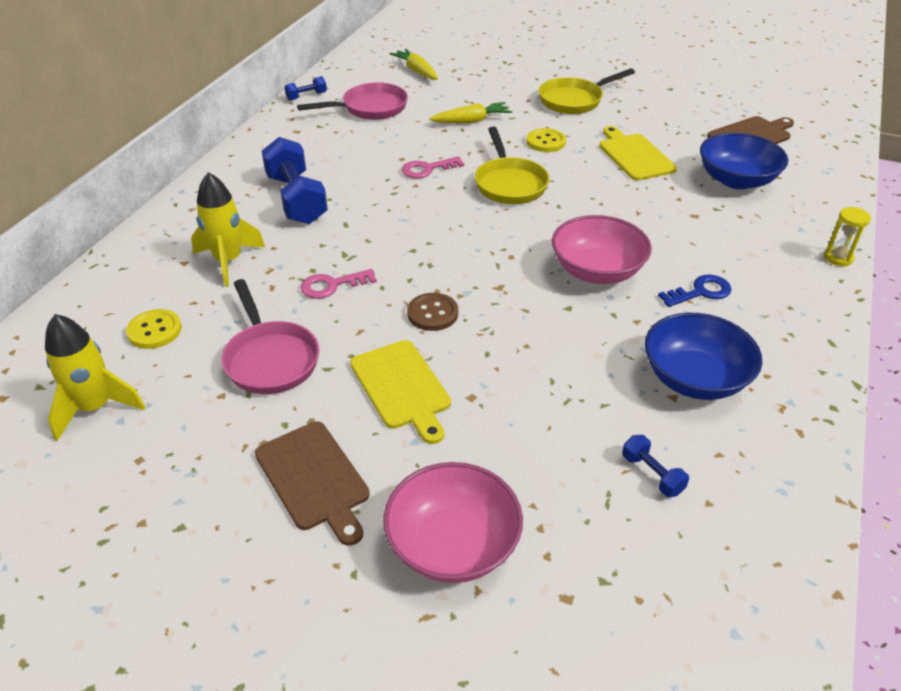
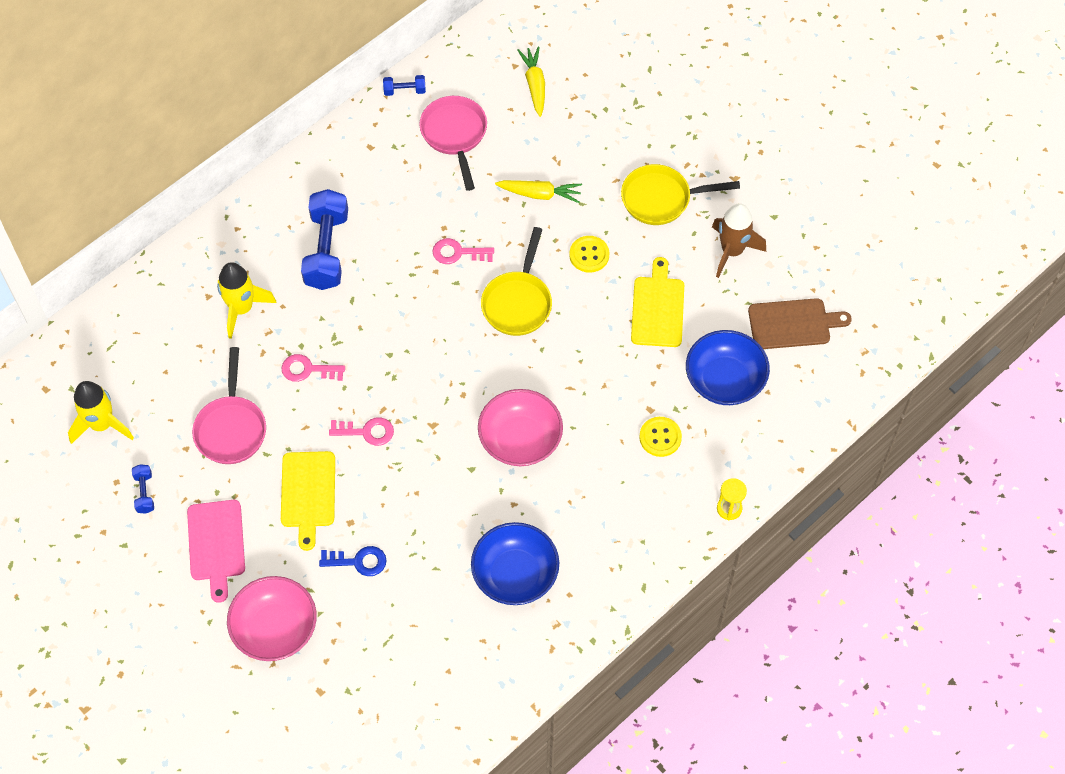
camera: 25 degrees right, 20 degrees up
(154, 330) = (162, 365): yellow button -> yellow button (660, 437)
(314, 478) = (216, 544): brown cutting board -> pink cutting board
(370, 108) = (455, 135): pink pan -> pink pan turned 105 degrees counterclockwise
(432, 313) = (367, 432): brown button -> pink key
(652, 474) = (428, 635): blue dumbbell -> blue dumbbell (144, 493)
(659, 112) = (732, 251): none -> brown rocket
(700, 292) = (585, 496): blue key -> blue key (358, 561)

